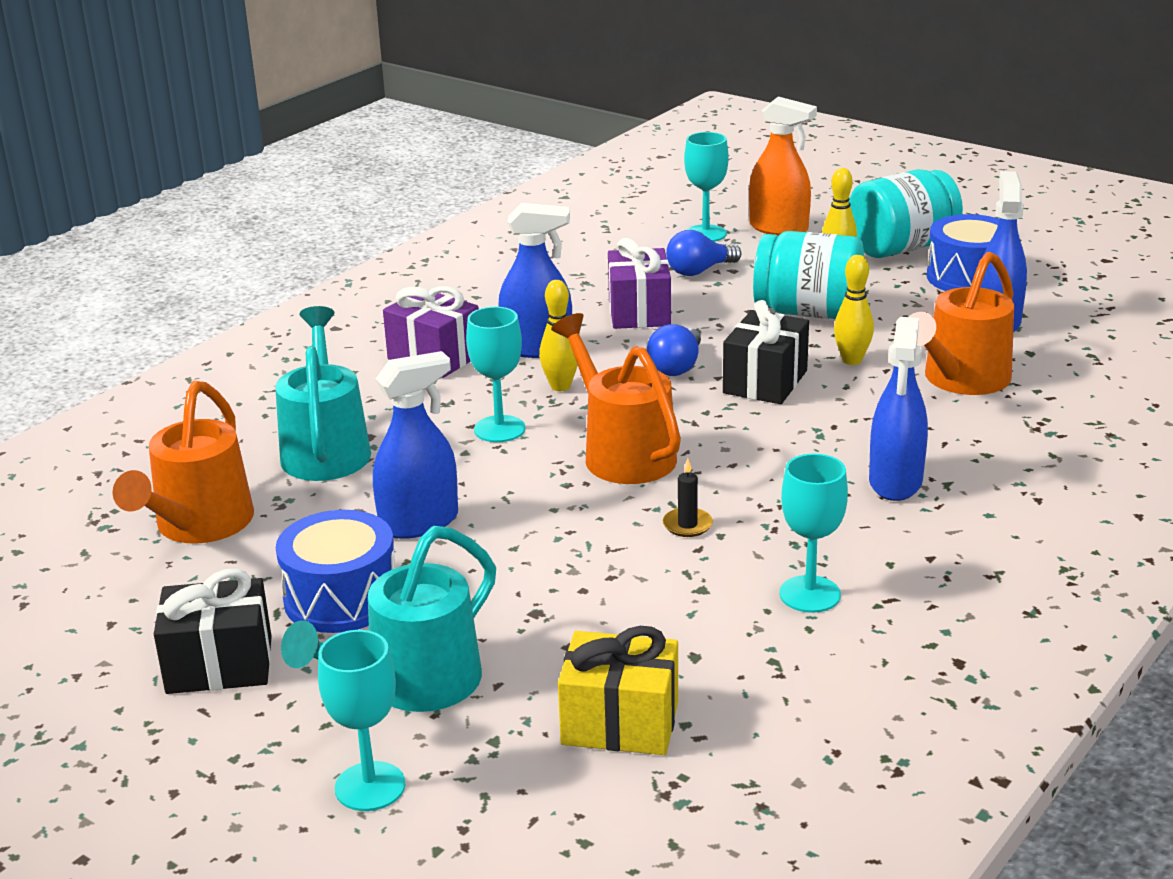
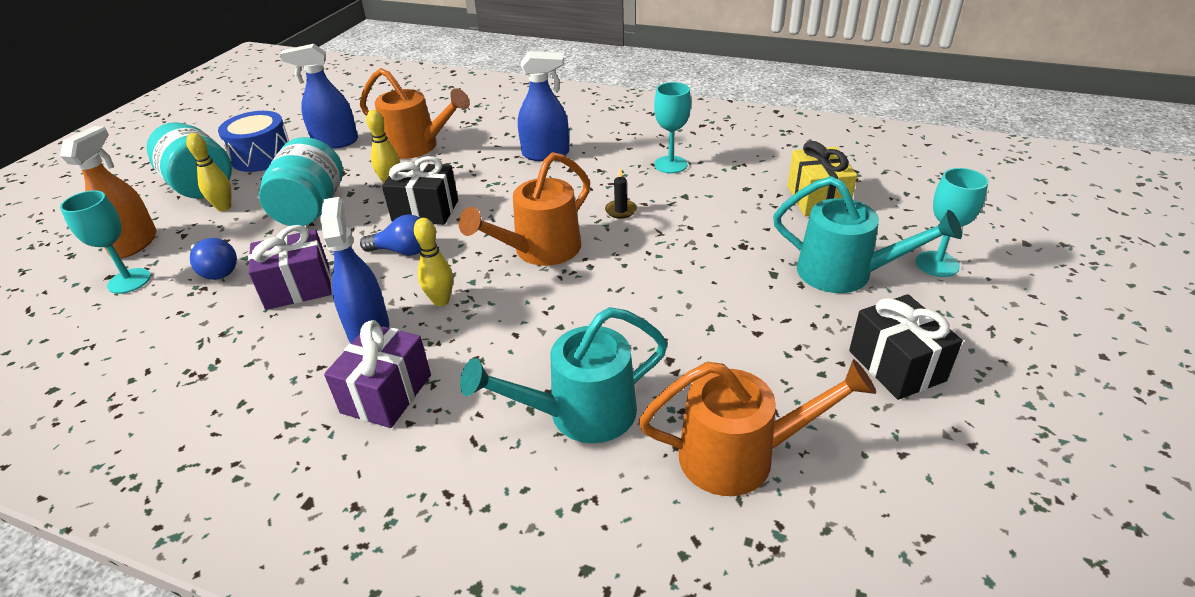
camera: 105 degrees left, 10 degrees up
(341, 598) = (783, 331): blue drum -> none
(419, 522) = (670, 321): blue spray bottle -> none
(499, 429) = (519, 316): turquoise goblet -> none

